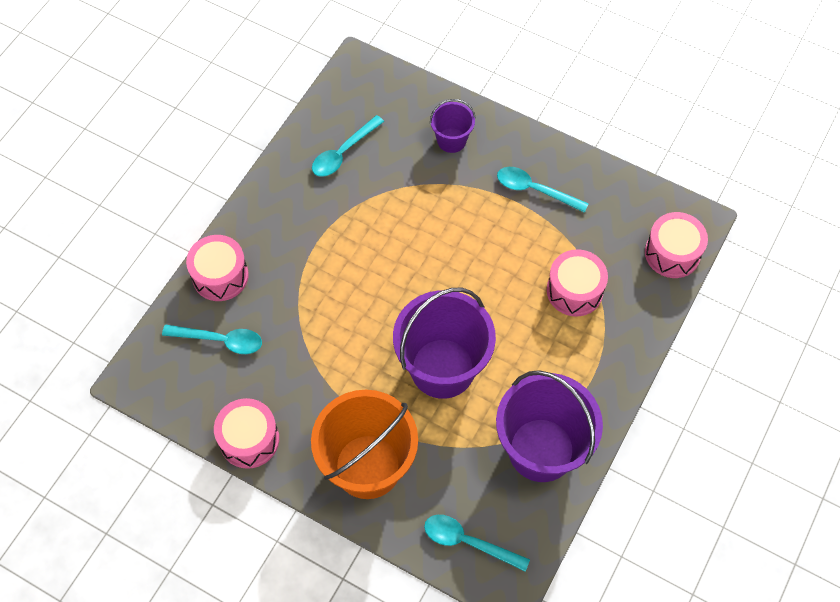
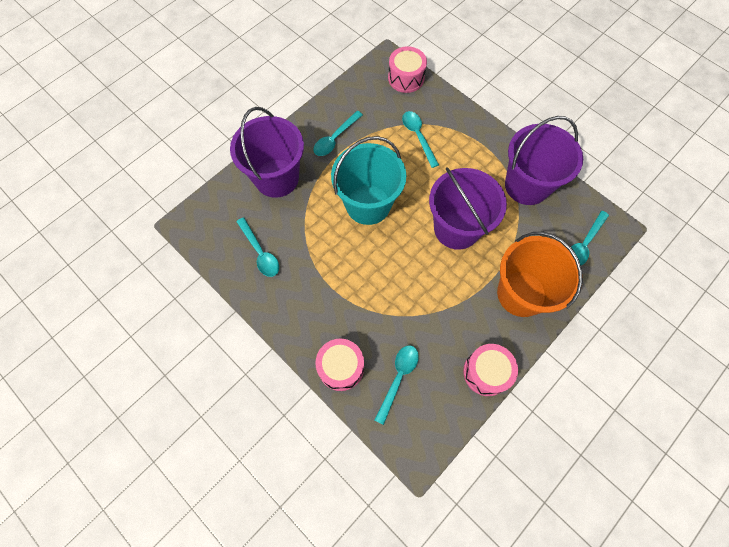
camera: 75 degrees left, 5 degrees up
(446, 253) = (368, 204): none -> turquoise bucket
(451, 140) = (276, 178): purple bucket -> purple bucket, size x2.02
(574, 290) = (418, 136): pink drum -> turquoise spoon

